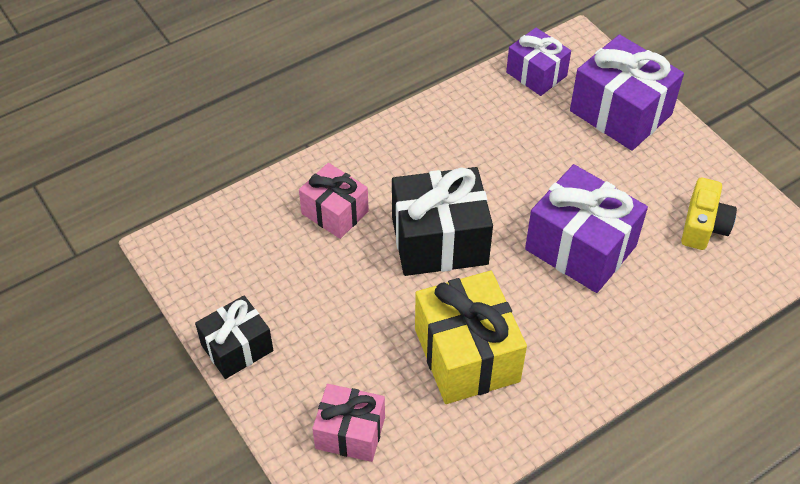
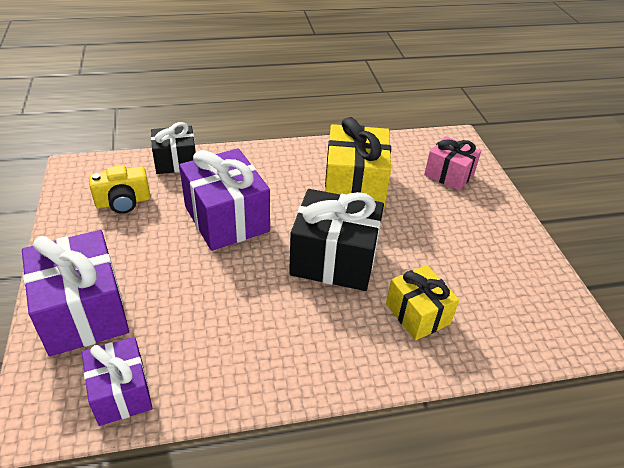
camera: 160 degrees left, 10 degrees down
(237, 348) = (522, 240): black gift -> black gift (176, 162)
(335, 212) = (417, 314): pink gift -> yellow gift
(703, 226) = (123, 202): yellow camera -> yellow camera turned 150 degrees counterclockwise

